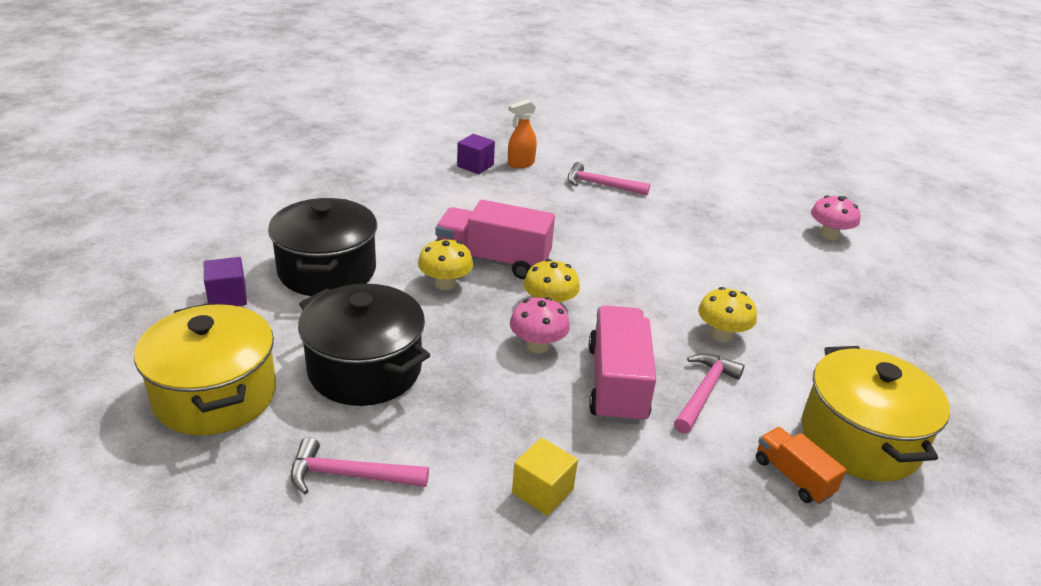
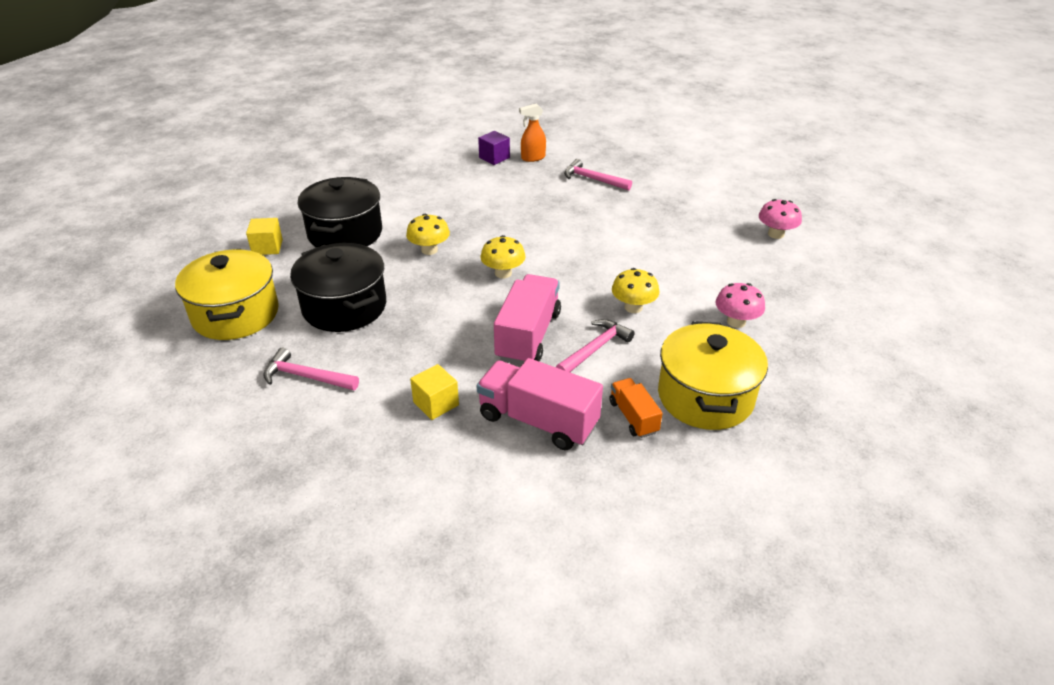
camera: 15 degrees right, 5 degrees up
(227, 297) = (267, 247): purple cube -> yellow cube
(493, 260) = (474, 235): pink truck -> pink truck (538, 421)
(537, 345) = (479, 302): pink mushroom -> pink mushroom (736, 322)

